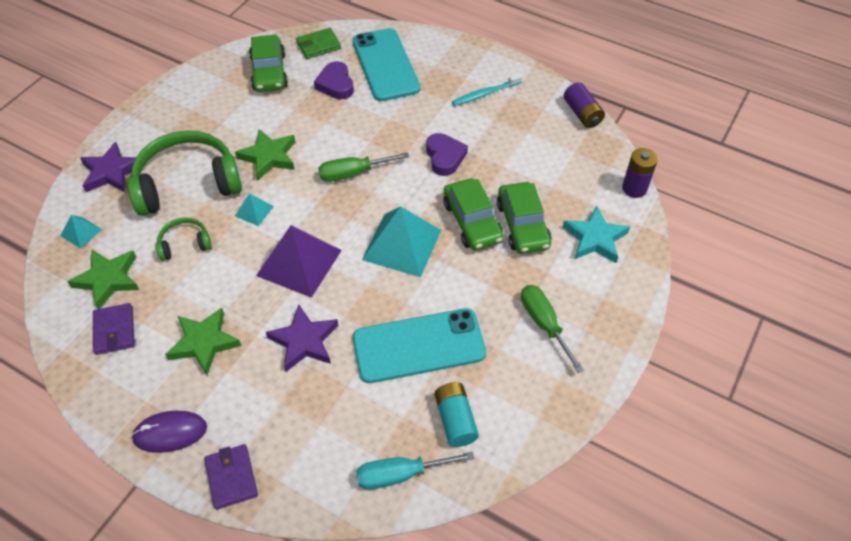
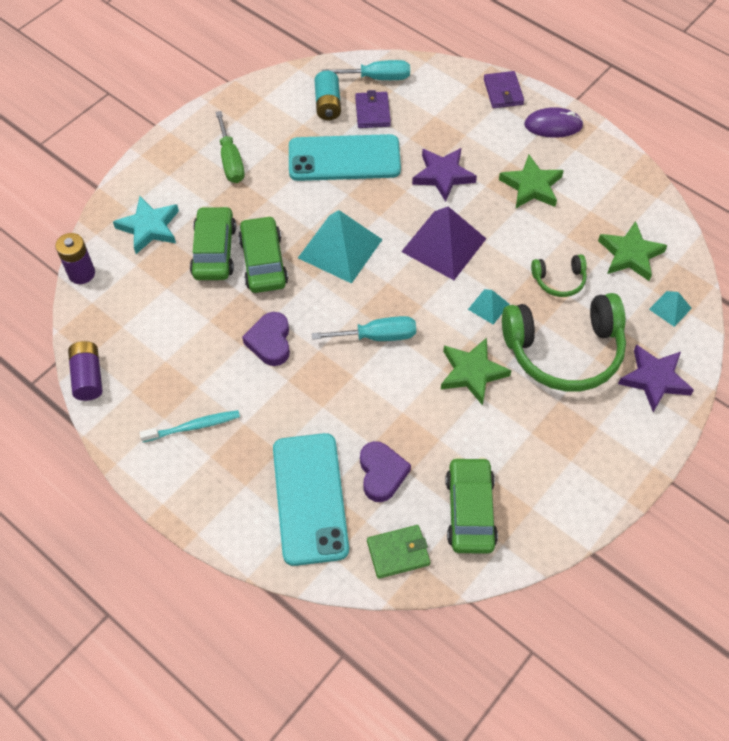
camera: 170 degrees left, 5 degrees up
(114, 330) = (614, 207): purple wallet -> purple wallet (372, 112)
(353, 173) = (377, 336): green screwdriver -> turquoise screwdriver

